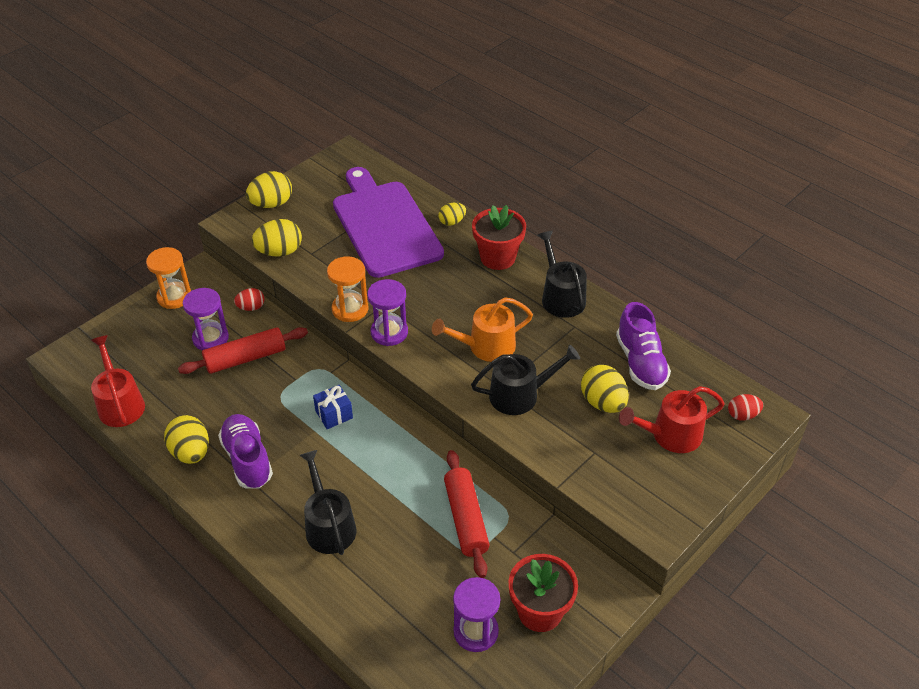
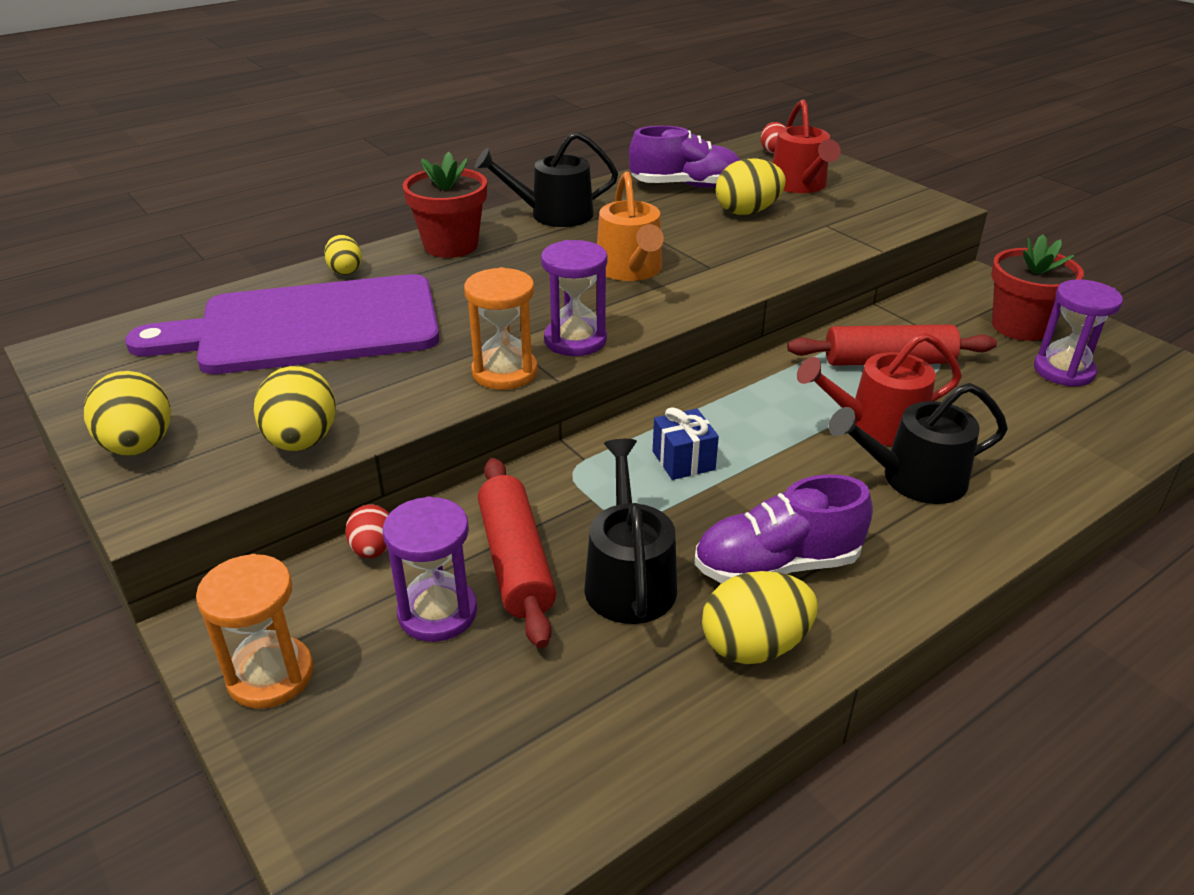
camera: 80 degrees left, 10 degrees down
(120, 404) = (594, 777): red watering can -> red watering can (877, 425)
(520, 395) = (727, 256): black watering can -> black watering can (629, 579)

